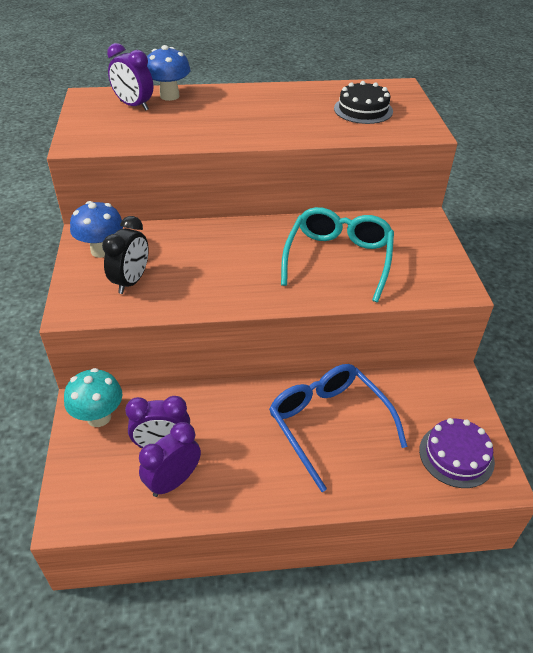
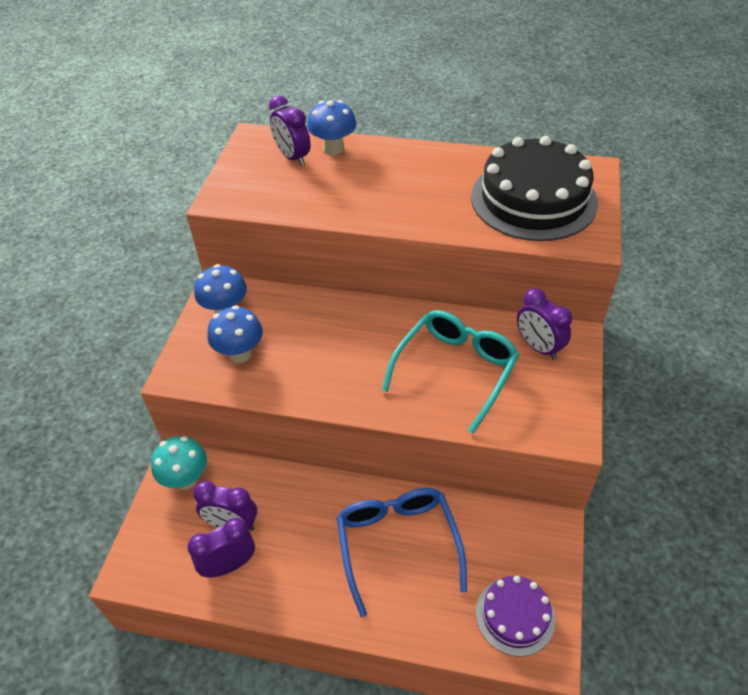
camera: 20 degrees right, 5 degrees up
(131, 281) = (240, 354): black clock -> blue mushroom
(363, 110) = (533, 199): black cake -> black cake, size x1.87
(399, 231) = (538, 347): none -> purple clock

